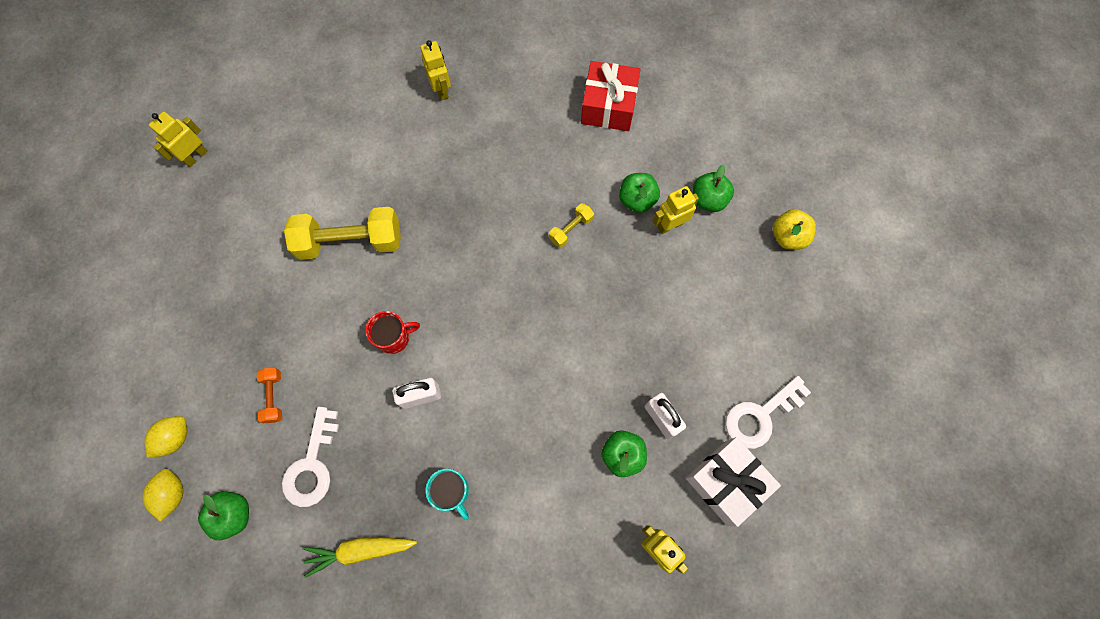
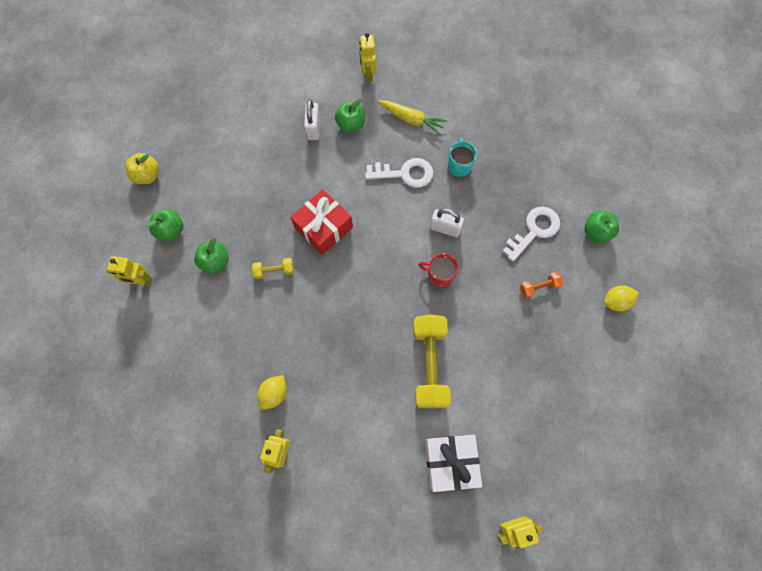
camera: 145 degrees left, 0 degrees up
(172, 494) = (630, 267): yellow lemon -> yellow lemon (274, 393)
(273, 397) = (539, 287): orange dumbbell -> orange dumbbell turned 45 degrees clockwise
(350, 242) = (429, 364): yellow dumbbell -> yellow dumbbell turned 60 degrees clockwise
(360, 550) = (529, 168): yellow carrot -> yellow carrot (411, 119)
(608, 106) = (172, 345): red gift -> red gift (323, 227)
(669, 225) = (210, 231): yellow robot -> yellow robot (141, 281)
(726, 482) = (307, 79): white gift -> white gift (450, 461)
(760, 415) = (259, 96): white key -> white key (405, 174)

